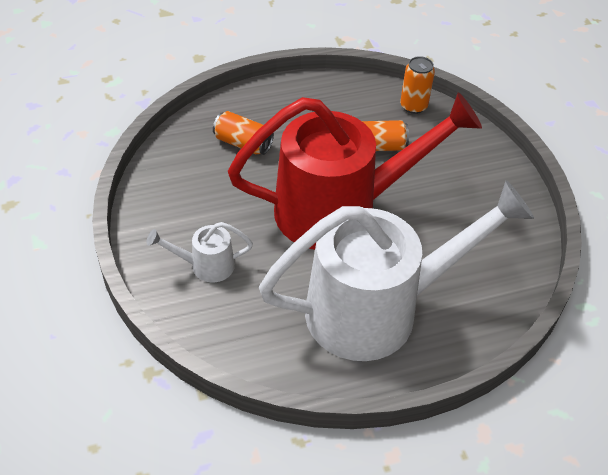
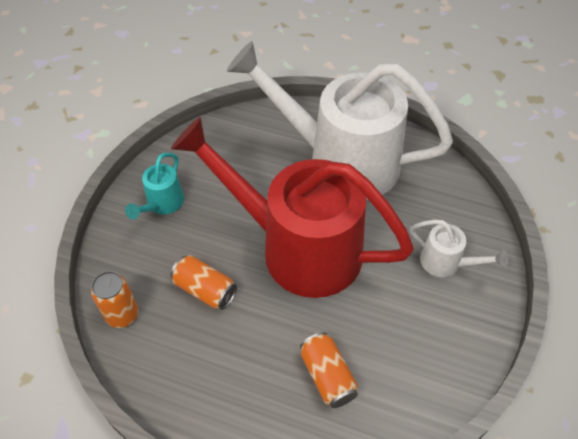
camera: 140 degrees left, 5 degrees up
(481, 182) = (162, 204): none -> turquoise watering can

